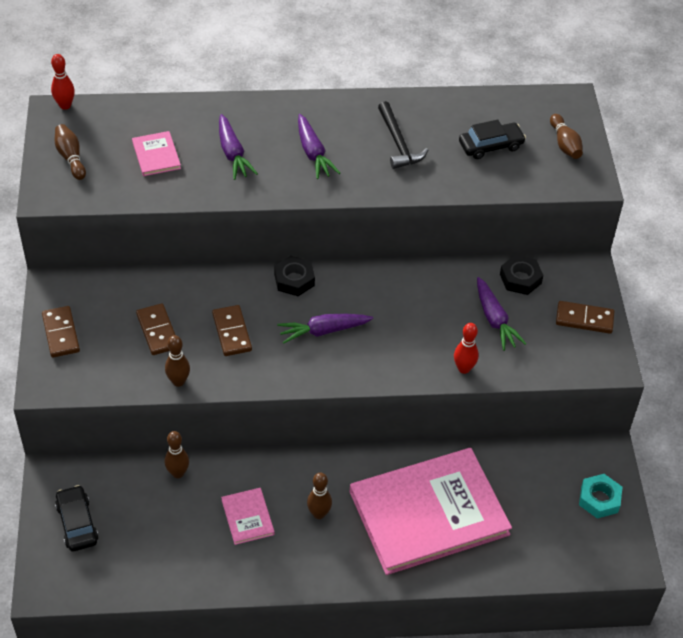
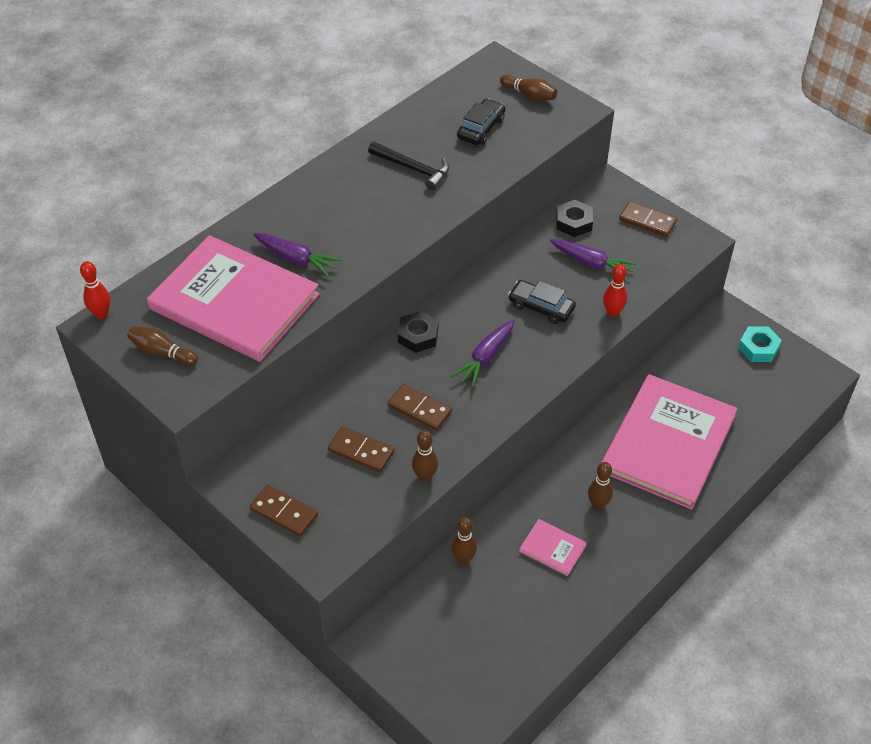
camera: 40 degrees left, 0 degrees up
(77, 523) = (433, 660): black car -> black car (541, 307)
(156, 155) = (234, 302): pink book -> pink book, size x2.49
(313, 153) = (359, 217): purple carrot -> none
(584, 319) = (647, 221): brown domino -> brown domino turned 60 degrees clockwise

